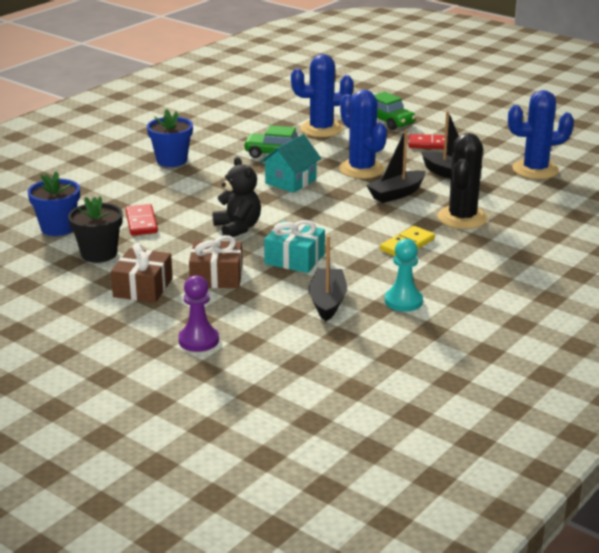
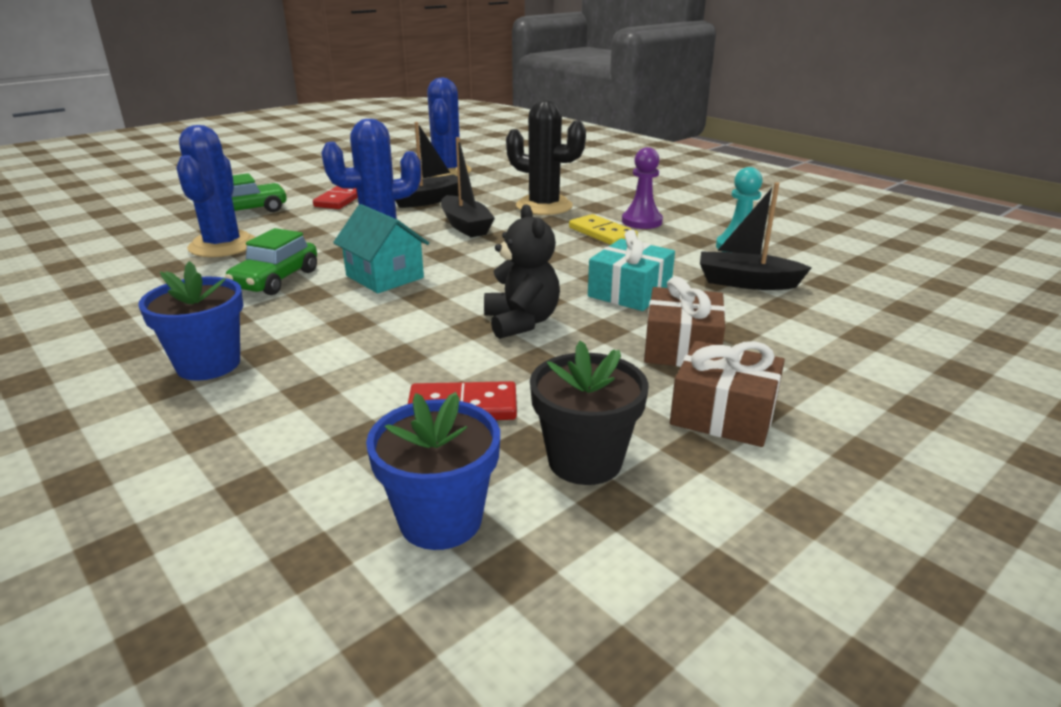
camera: 80 degrees left, 0 degrees up
(198, 340) = (881, 371): purple pawn -> purple pawn (641, 221)
(238, 228) = (521, 322): black teddy bear -> black teddy bear turned 90 degrees clockwise

